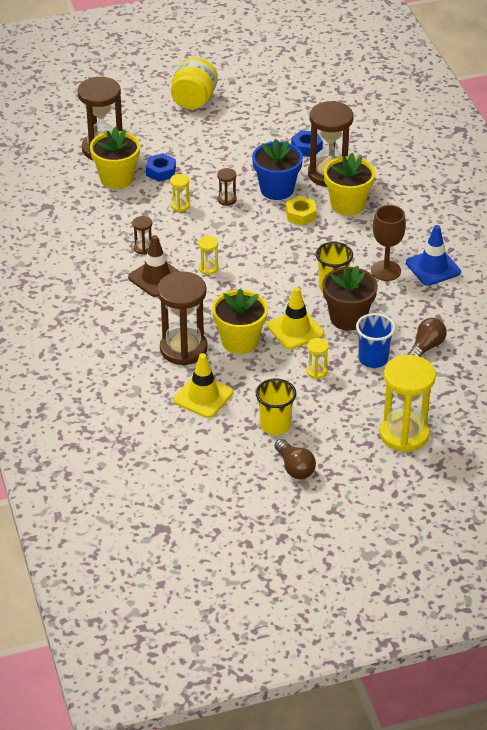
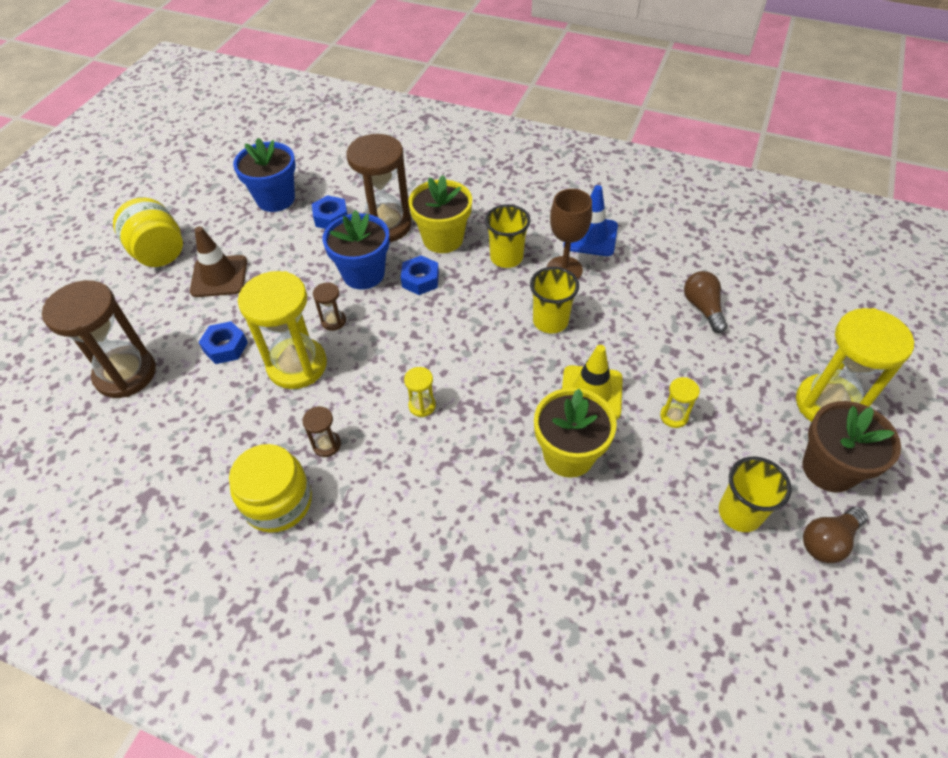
camera: 50 degrees left, 10 degrees up
(92, 252) = (278, 502): none -> yellow jar
(117, 178) = (187, 393): yellow flower pot -> none
(156, 278) = (388, 466): brown traffic cone -> brown traffic cone (219, 276)
(180, 205) = (297, 365): yellow hourglass -> yellow hourglass, size x2.29
(183, 349) = (535, 520): brown hourglass -> none
(203, 396) = (637, 555): yellow traffic cone -> none
(293, 115) = (275, 199): none -> blue flower pot
(294, 467) = (828, 541): brown light bulb -> brown light bulb turned 135 degrees clockwise
(301, 215) = (420, 280): yellow nut -> blue nut
(348, 318) = (609, 339): brown flower pot -> brown flower pot (829, 469)
(365, 240) = (506, 257): none -> yellow cup
(373, 359) = (689, 358): blue cup -> none

